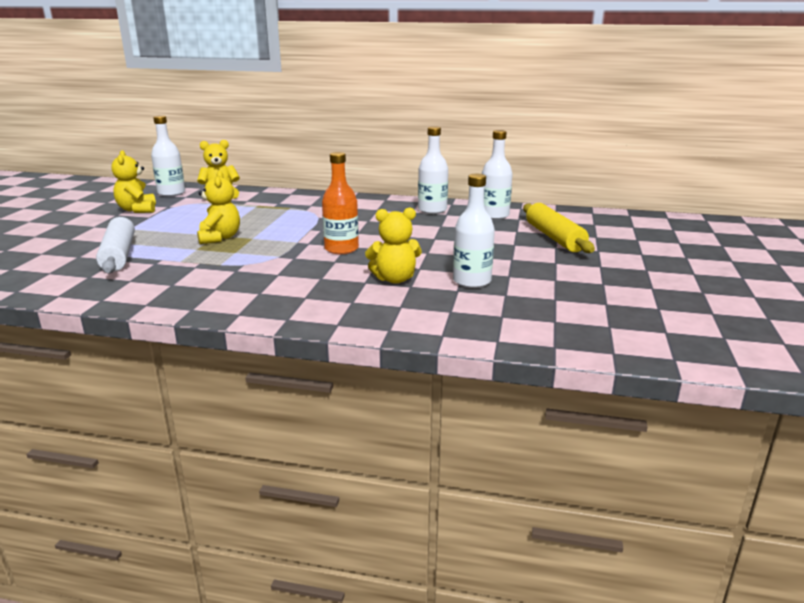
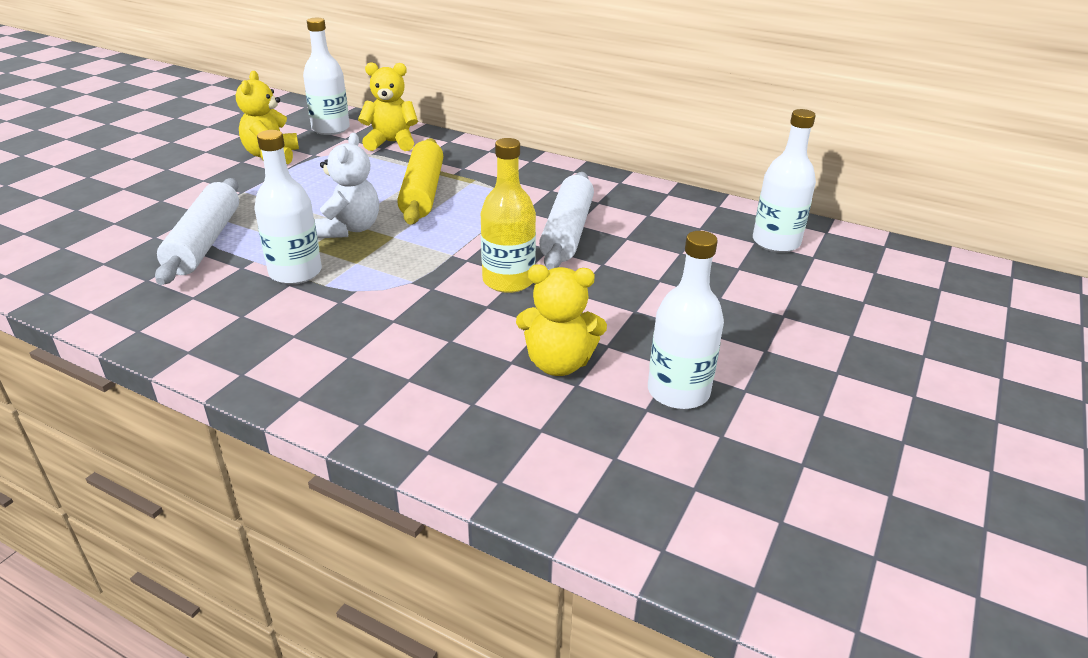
camera: 15 degrees right, 10 degrees up
(219, 238) = (350, 229): yellow teddy bear -> white teddy bear
(341, 249) = (508, 281): orange bottle -> yellow bottle
(365, 224) = (567, 232): none -> white rolling pin
(432, 210) = (682, 215): white bottle -> white bottle (295, 272)
(554, 238) = (858, 311): yellow rolling pin -> yellow rolling pin (422, 192)

